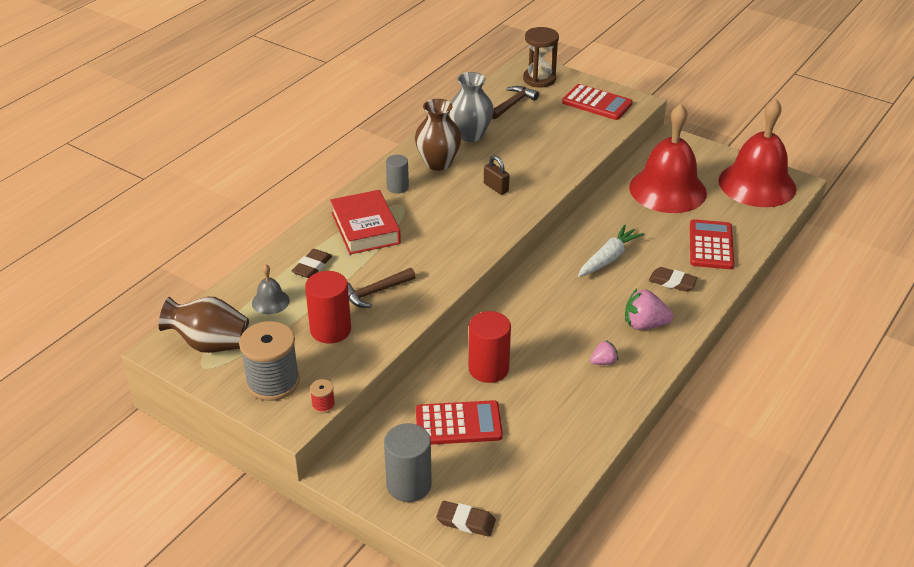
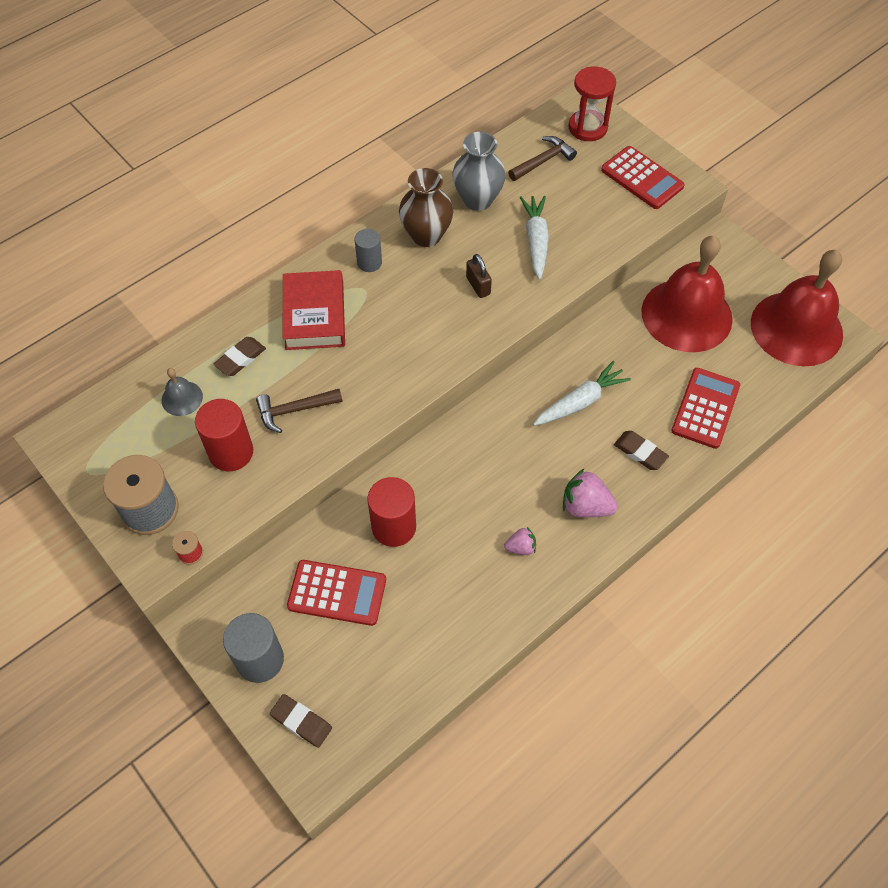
camera: 15 degrees right, 20 degrees up
(210, 344) = (103, 443): brown vase -> none
(530, 153) = (536, 241): none -> white carrot
(539, 79) = (587, 127): brown hourglass -> red hourglass

